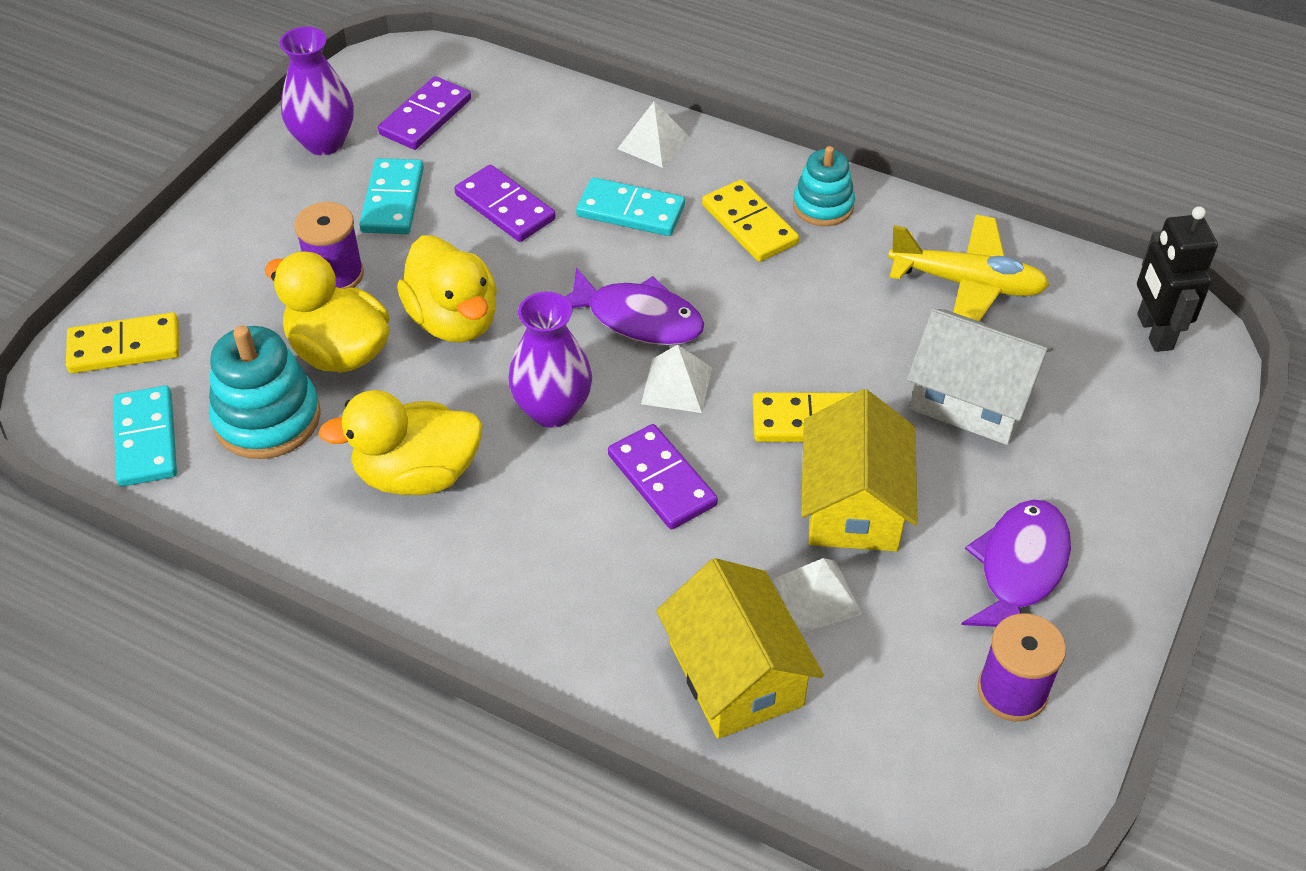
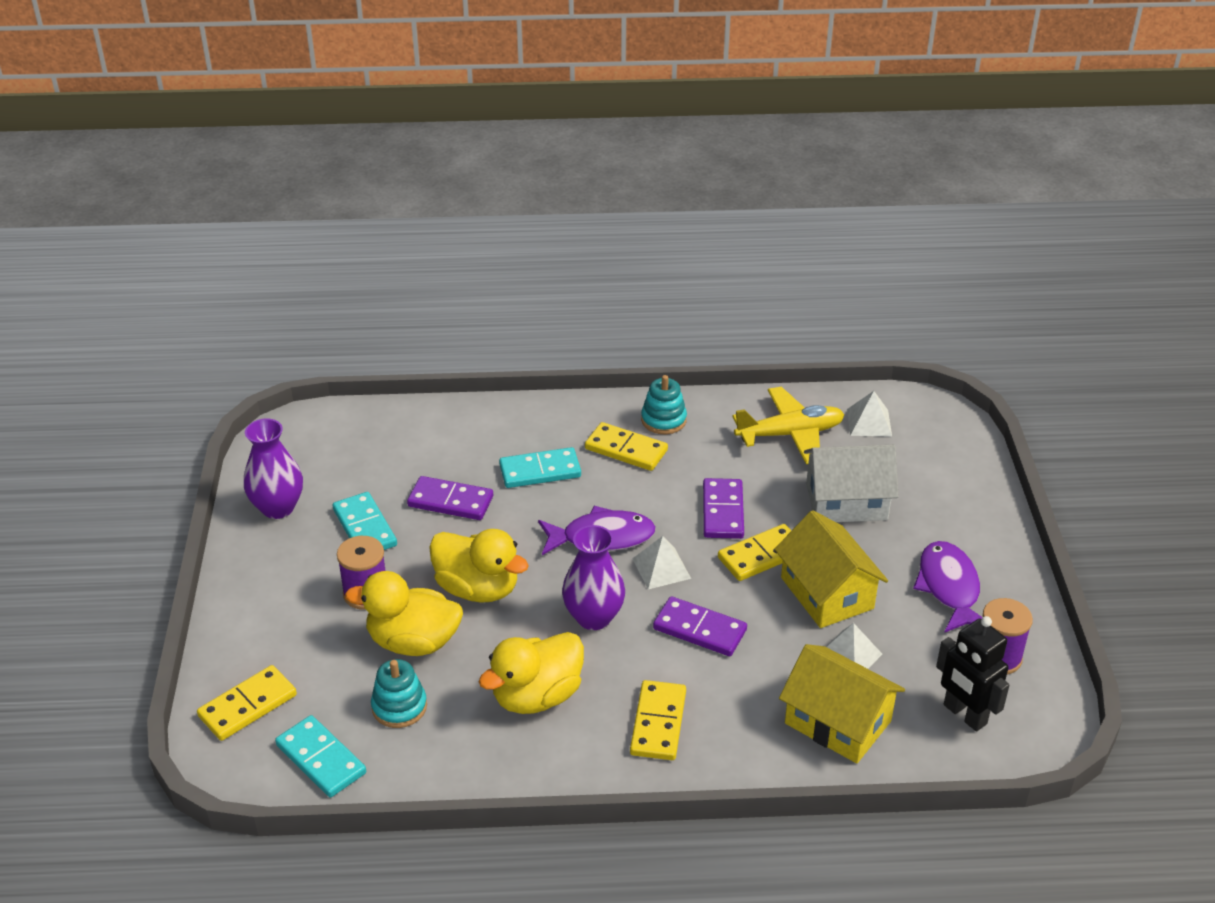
camera: 30 degrees left, 10 degrees down
(267, 418) = (399, 707): turquoise stacking toy -> turquoise stacking toy, size x0.65
(425, 117) = (340, 462): purple domino -> purple domino (722, 511)
(524, 571) = (658, 723): none -> yellow domino
(654, 143) = (519, 421): white pyramid -> white pyramid (869, 422)
(1154, 332) = (918, 420): black robot -> black robot (964, 715)

